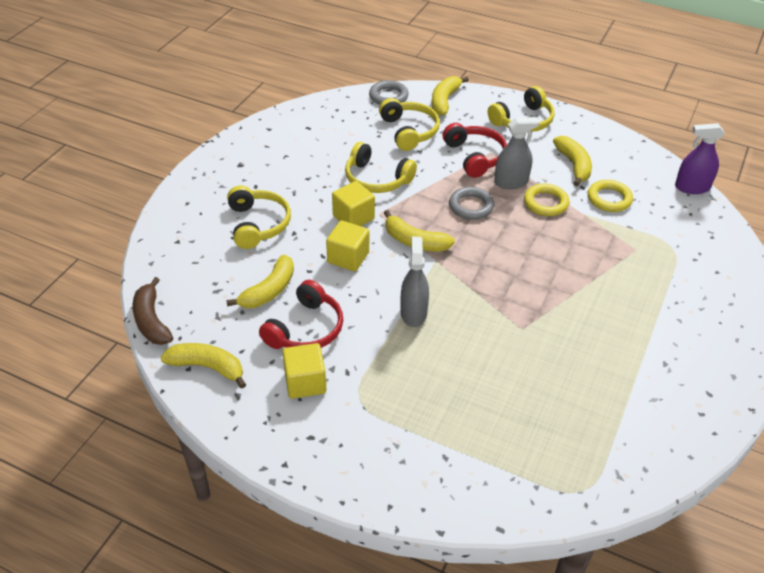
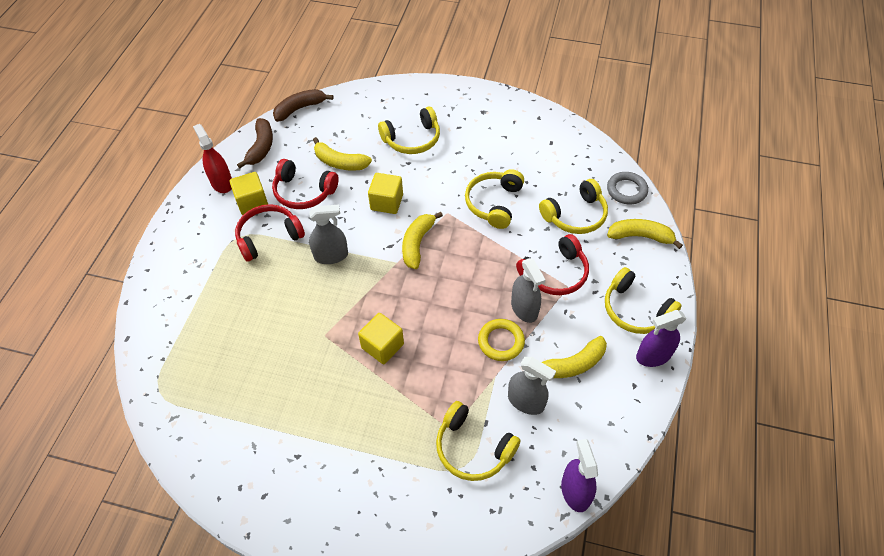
camera: 80 degrees right, 10 degrees up
(207, 367) = (261, 147): yellow banana -> brown banana
(257, 414) = (222, 183): none -> red spray bottle
(353, 217) = (437, 196): yellow cube -> yellow cube (382, 346)
(369, 368) = (269, 237): none -> red headphones
(471, 206) = (477, 279): grey ring -> none
(569, 121) = (653, 356): none -> purple spray bottle
(609, 199) = (526, 401): yellow ring -> grey spray bottle
(655, 238) = (473, 448): none -> yellow headphones

